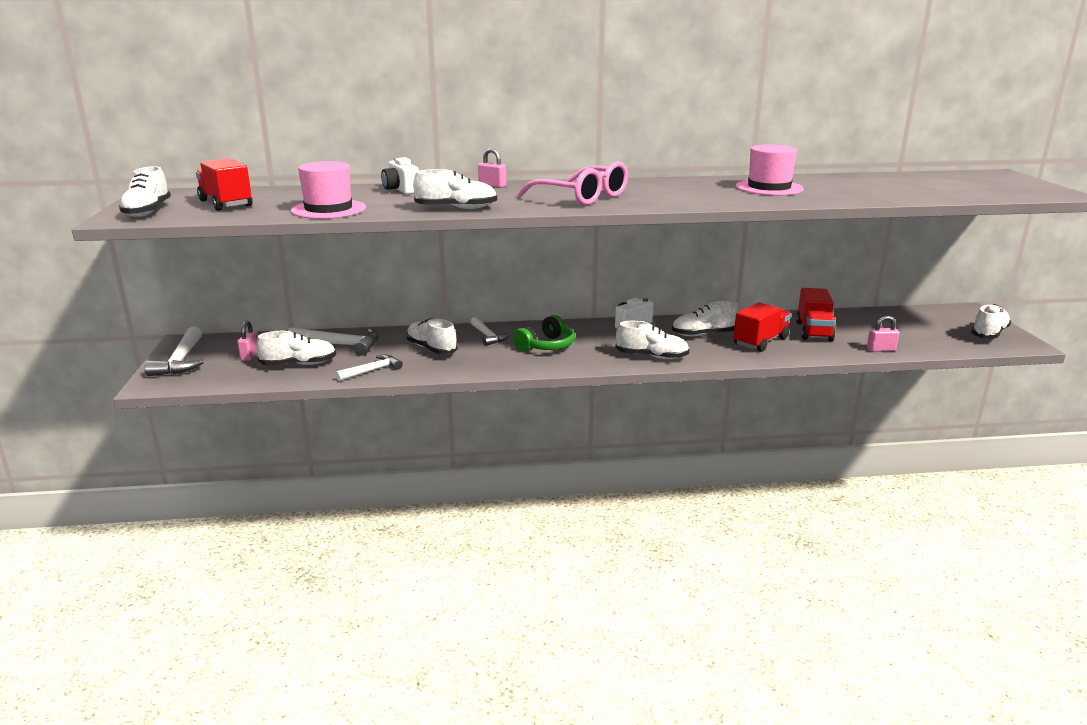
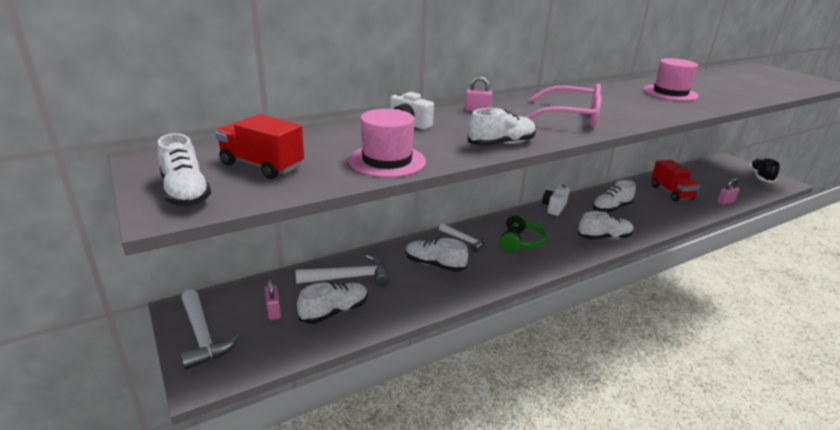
camera: 25 degrees left, 5 degrees up
(372, 370) = (411, 303): white hammer -> none
(760, 342) = (652, 208): red truck -> none
(989, 334) = (760, 177): white shoe -> black shoe

